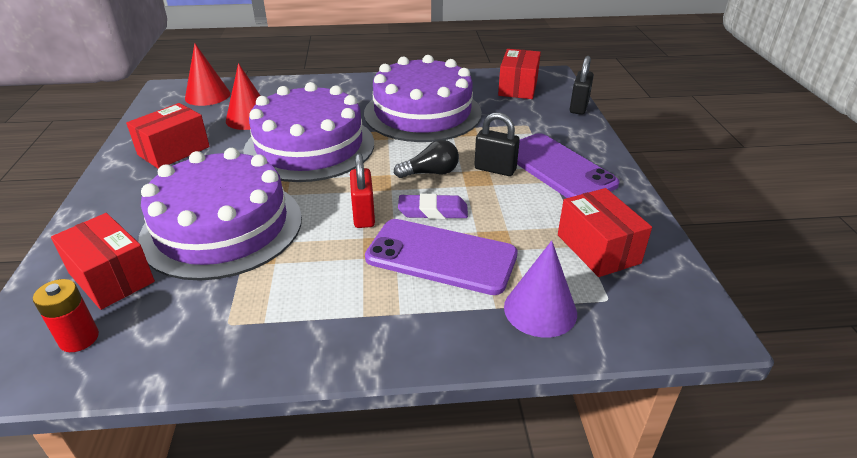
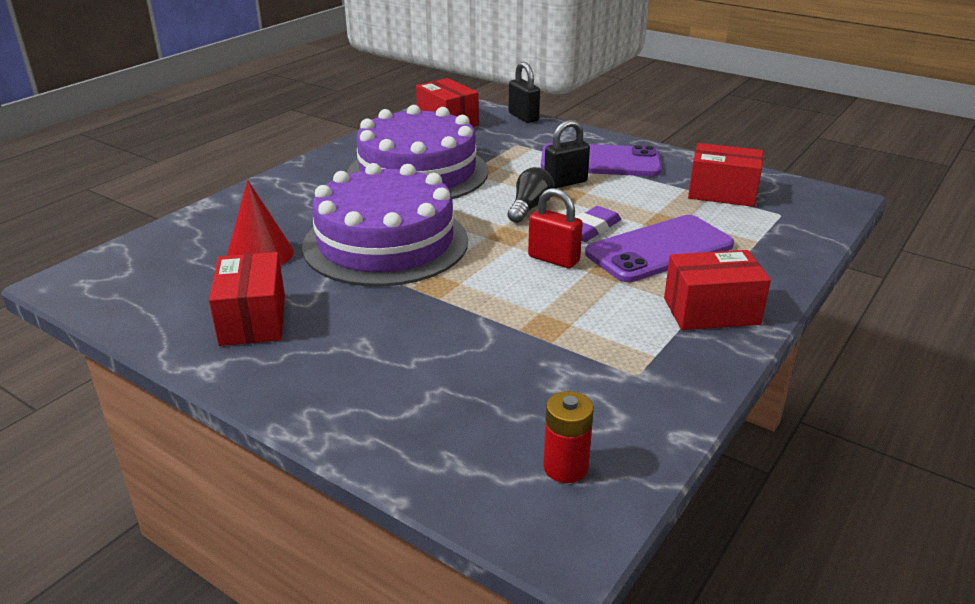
camera: 50 degrees left, 5 degrees down
(111, 277) = (476, 423): red box -> red box (711, 311)
(207, 95) = (146, 262): red cone -> none
(222, 227) = (470, 333): purple cake -> none
(540, 310) = (767, 240): purple cone -> none

